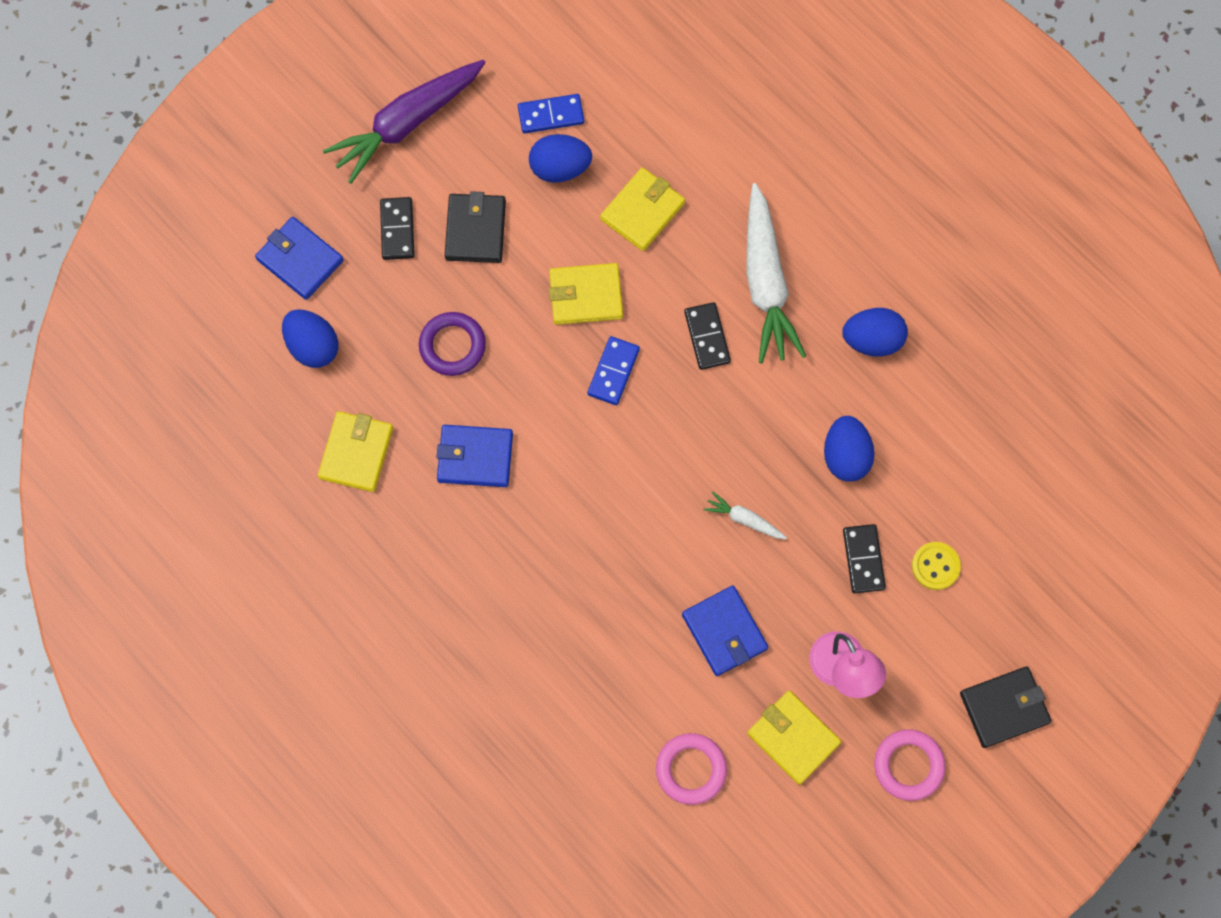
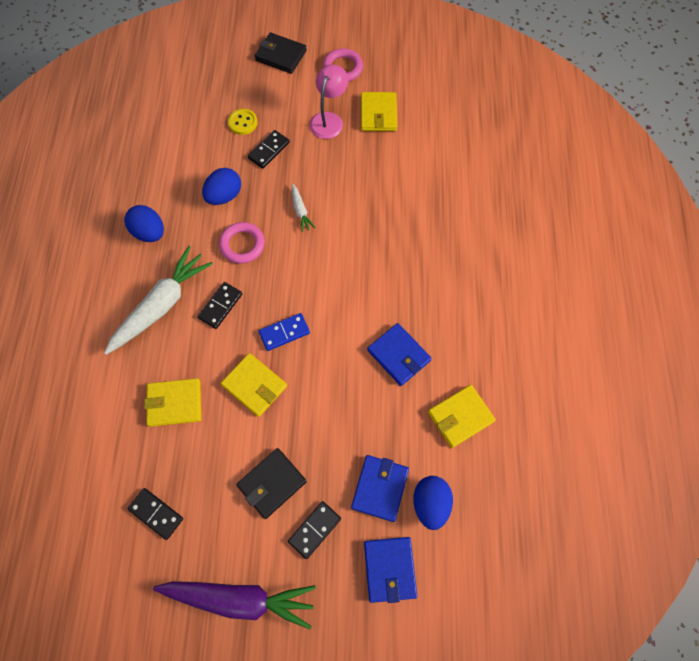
camera: 135 degrees left, 5 degrees down
(452, 346) = (352, 427): purple ring -> none
(551, 115) = (156, 513): blue domino -> black domino
(560, 168) = (187, 474): blue egg -> none
(691, 769) = (435, 138): pink ring -> pink ring (242, 245)
(724, 632) = (362, 175): blue wallet -> blue wallet (380, 488)

